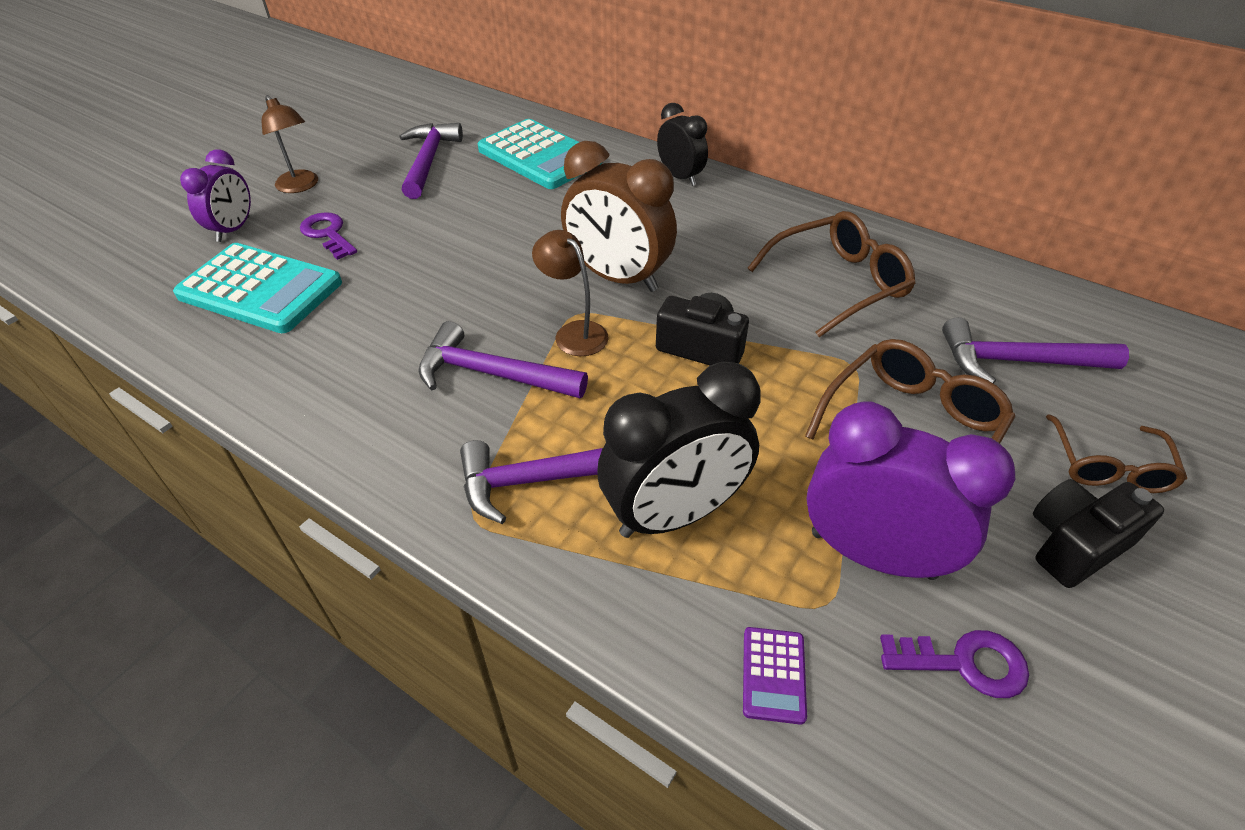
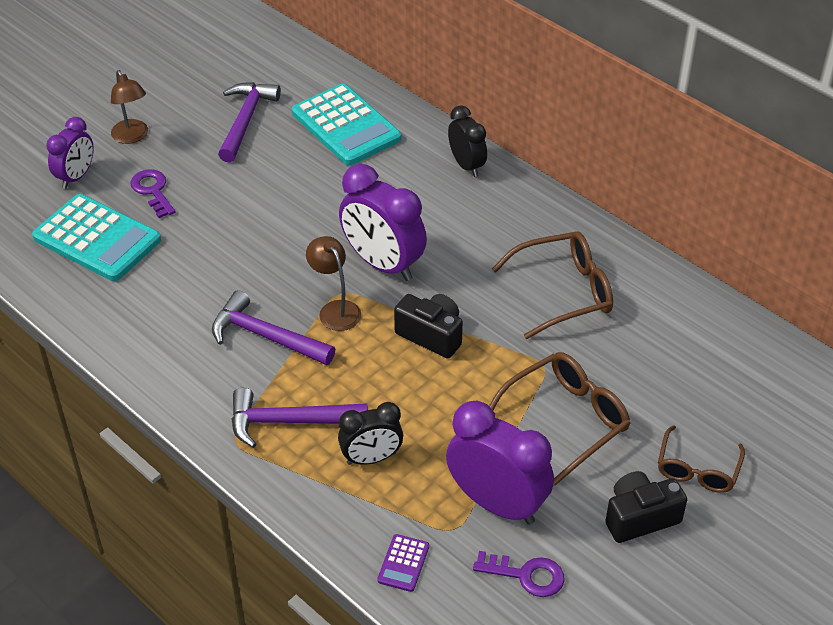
camera: 10 degrees right, 0 degrees up
(618, 278) = (383, 264): brown clock -> purple clock
(674, 514) = (371, 458): black clock -> black clock, size x0.60
(1016, 361) = (675, 380): purple hammer -> none

